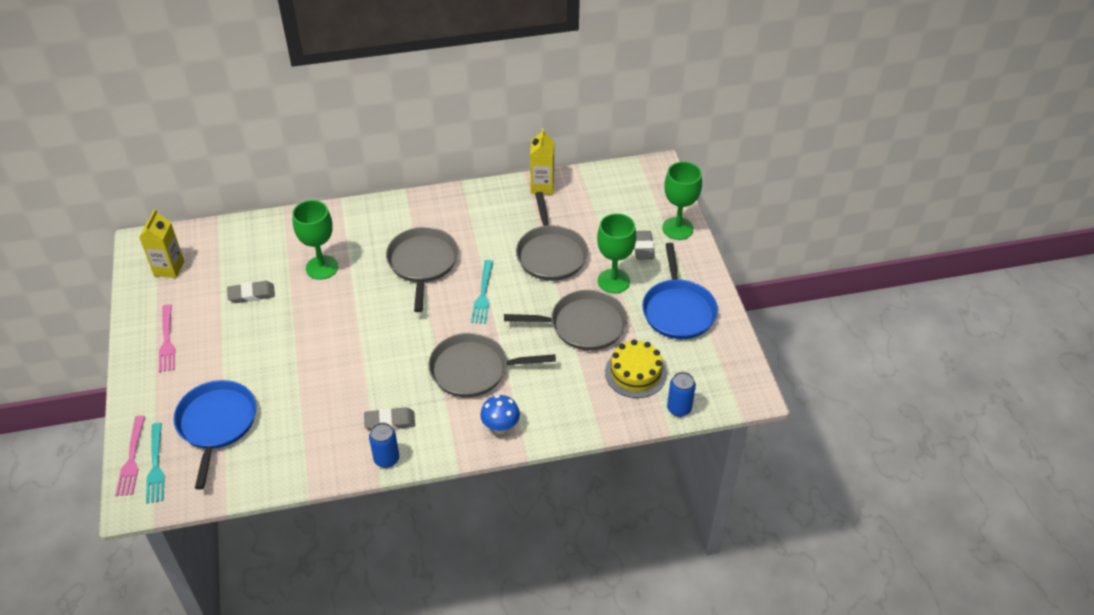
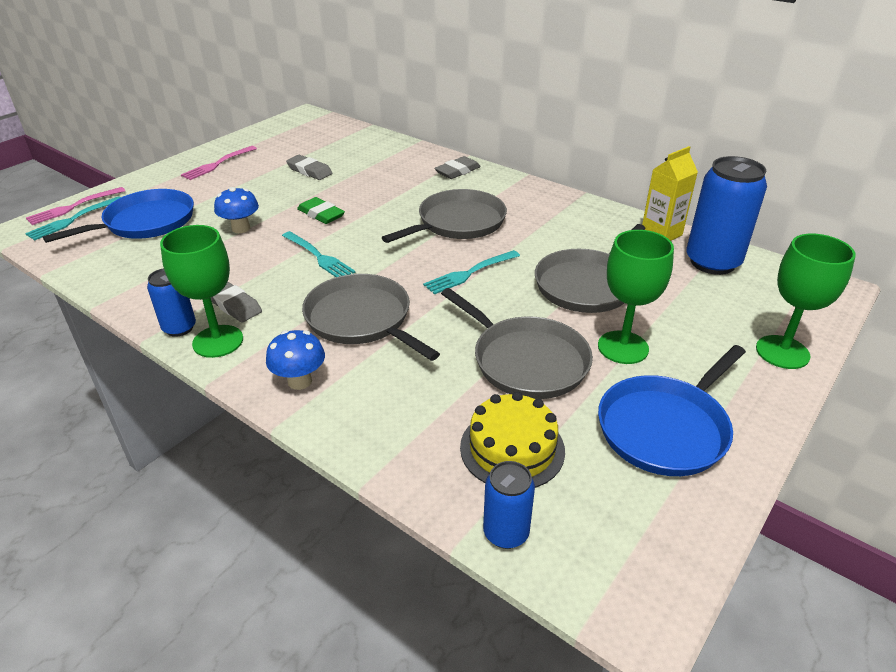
camera: 50 degrees right, 10 degrees down
(169, 268) = (294, 133): yellow carton -> none
(294, 374) = (241, 228): none -> blue mushroom
(322, 267) = (381, 183): green goblet -> green goblet (218, 341)
(327, 323) = (321, 214): none -> green eraser
(381, 353) = (318, 256): none -> turquoise fork
(590, 190) = (712, 262): none -> blue can
(643, 247) = (707, 341): grey eraser -> grey eraser (457, 171)

